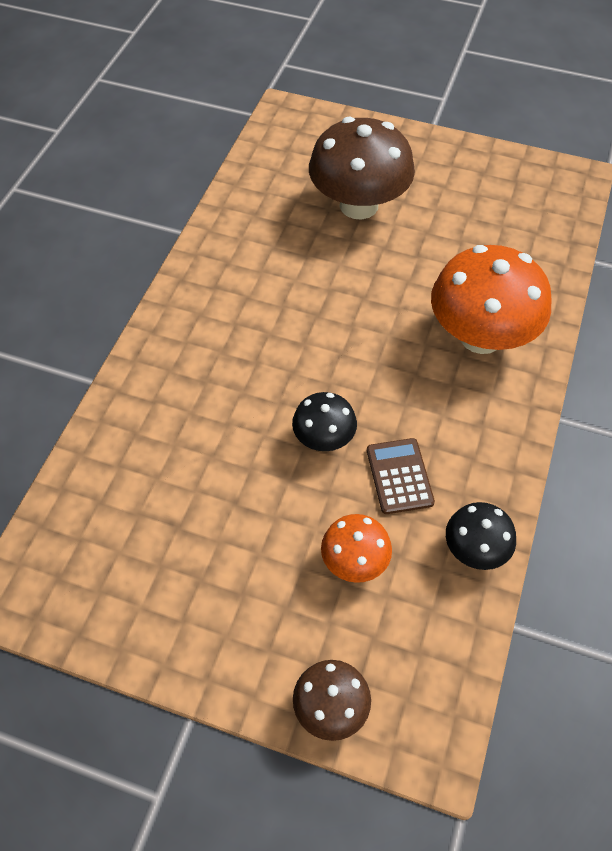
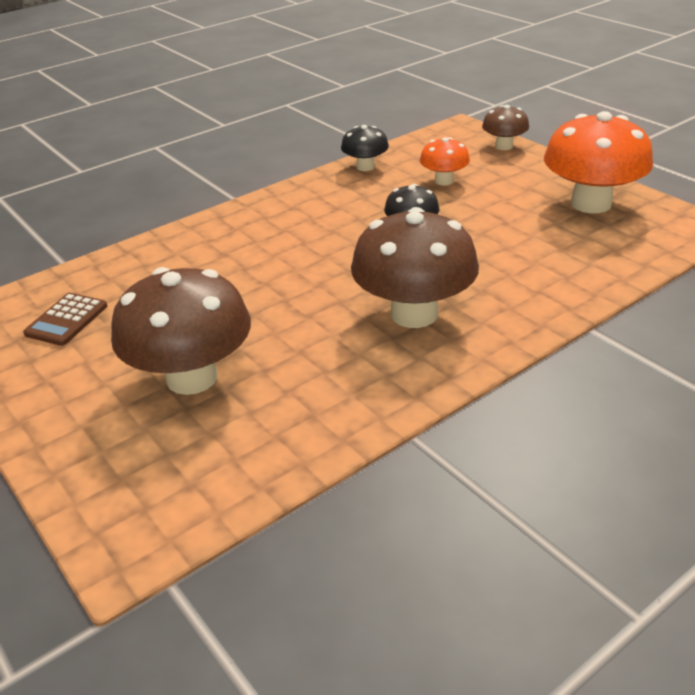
camera: 145 degrees left, 20 degrees down
(246, 327) = (414, 314): none -> brown mushroom
(399, 476) = (377, 202): brown calculator -> brown calculator (66, 320)
(481, 336) = (226, 245): orange mushroom -> orange mushroom (591, 203)

